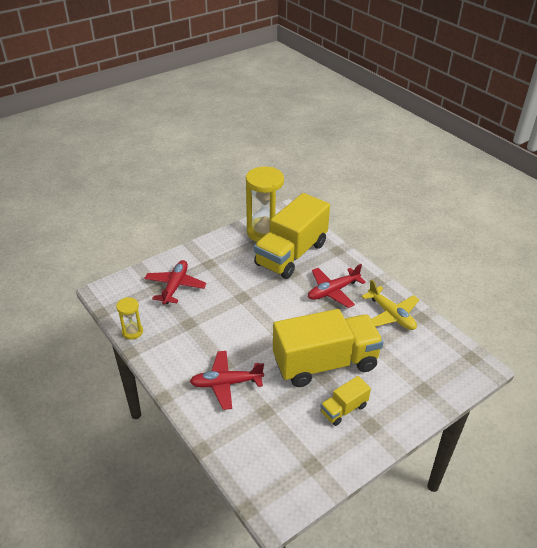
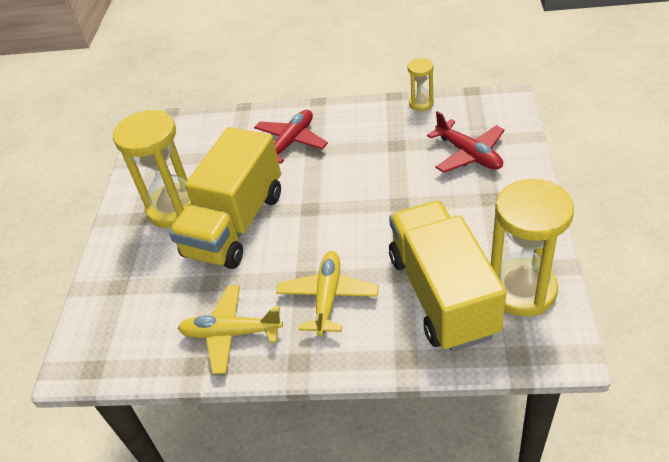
camera: 135 degrees right, 5 degrees up
(333, 291) = (328, 297): red plane -> yellow plane
(343, 409) = (174, 208): yellow truck -> yellow hourglass

